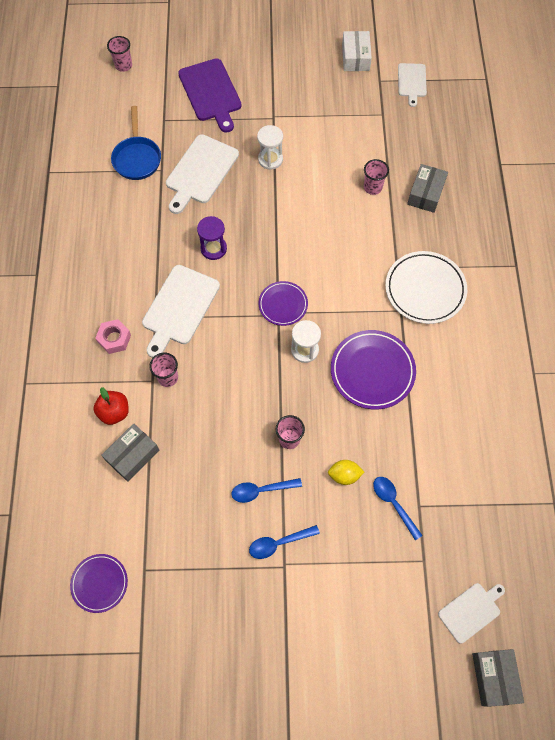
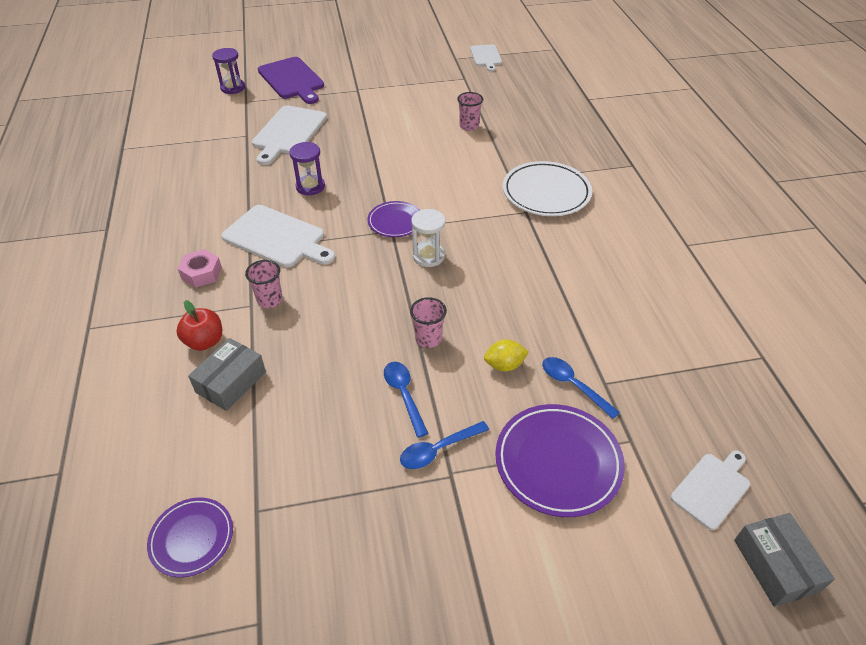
camera: 10 degrees left, 20 degrees down
(123, 65) = (201, 70): pink cup -> none
(137, 158) = (219, 130): blue pan -> none
(152, 97) = (233, 88): none -> purple hourglass
(179, 308) = (277, 238): white cutting board -> white cutting board turned 75 degrees counterclockwise
(261, 490) = (404, 395): blue spoon -> blue spoon turned 90 degrees clockwise
(270, 159) = (360, 117): white hourglass -> none
(355, 57) = (428, 47): white box -> none
(372, 371) = (510, 265): purple plate -> purple plate (558, 462)
(425, 193) = (523, 125): grey box -> none

